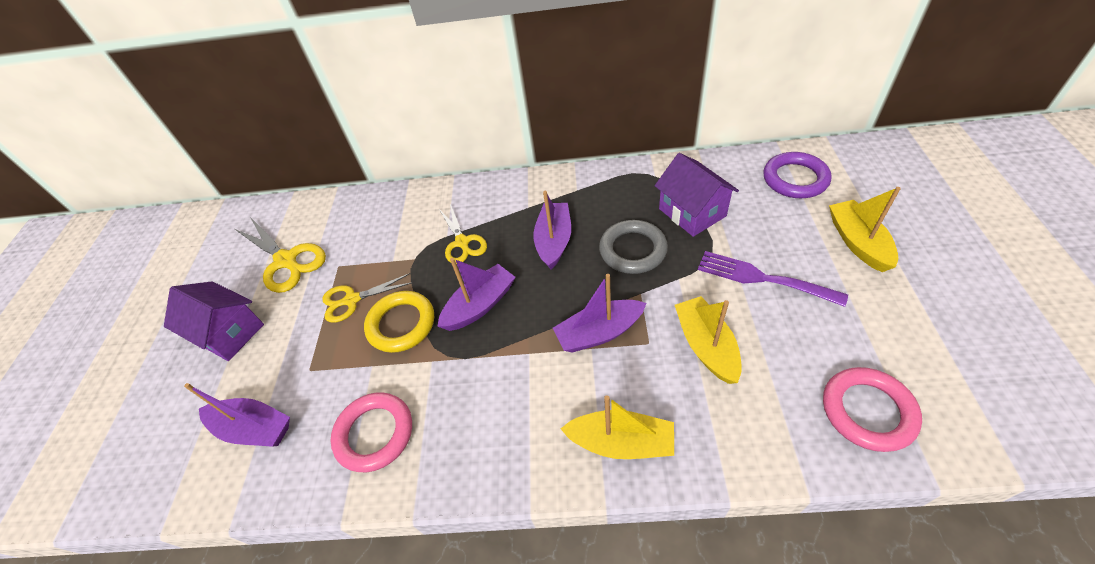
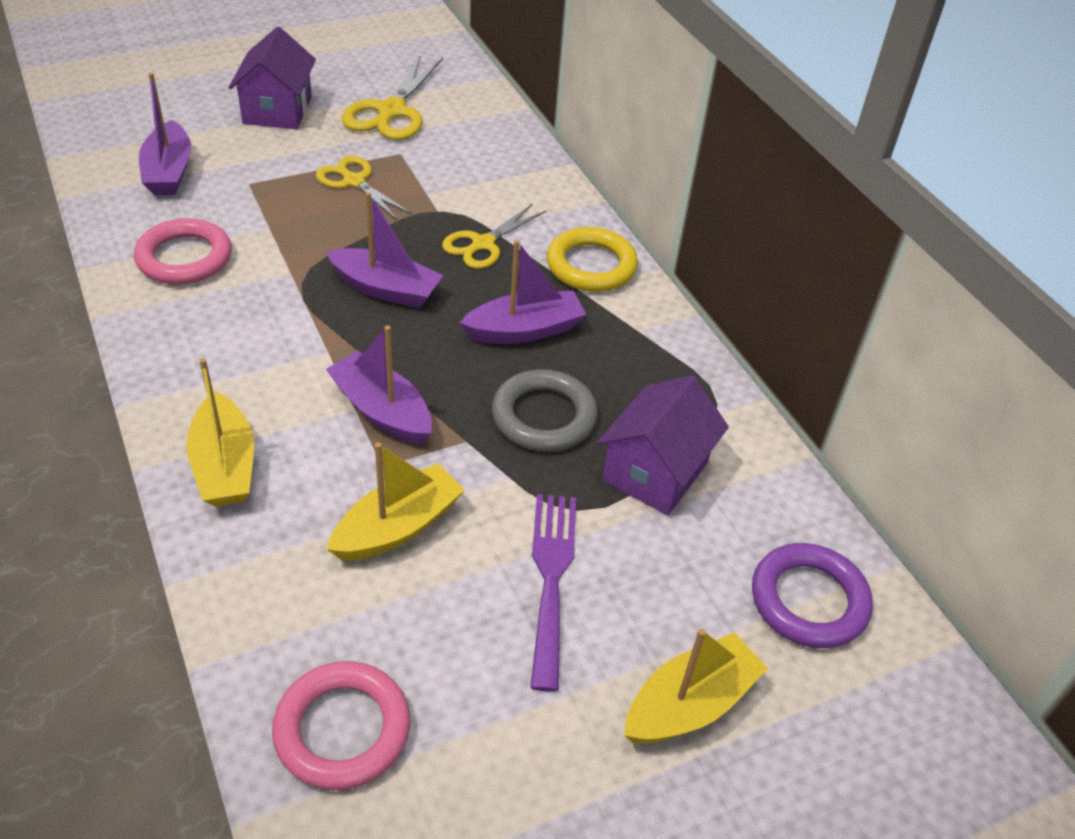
camera: 55 degrees right, 5 degrees down
(401, 324) = (333, 232): yellow ring -> yellow ring (591, 265)

